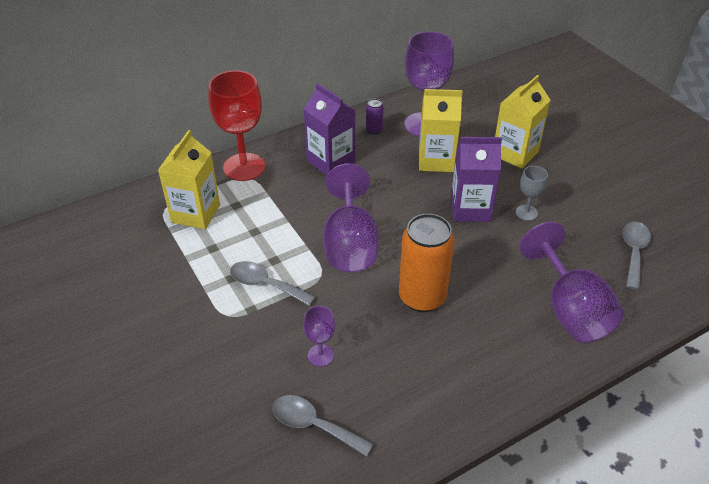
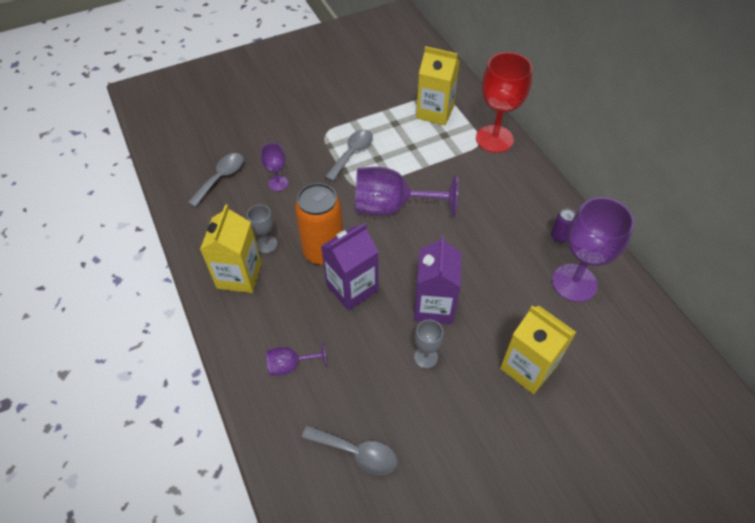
camera: 95 degrees right, 10 degrees up
(331, 161) = (505, 199): purple carton -> purple carton (352, 288)
(421, 353) = (266, 244): none -> grey goblet
(436, 160) = (511, 286): yellow carton -> yellow carton (239, 275)
(569, 309) = (290, 365): purple goblet -> purple goblet, size x0.49

